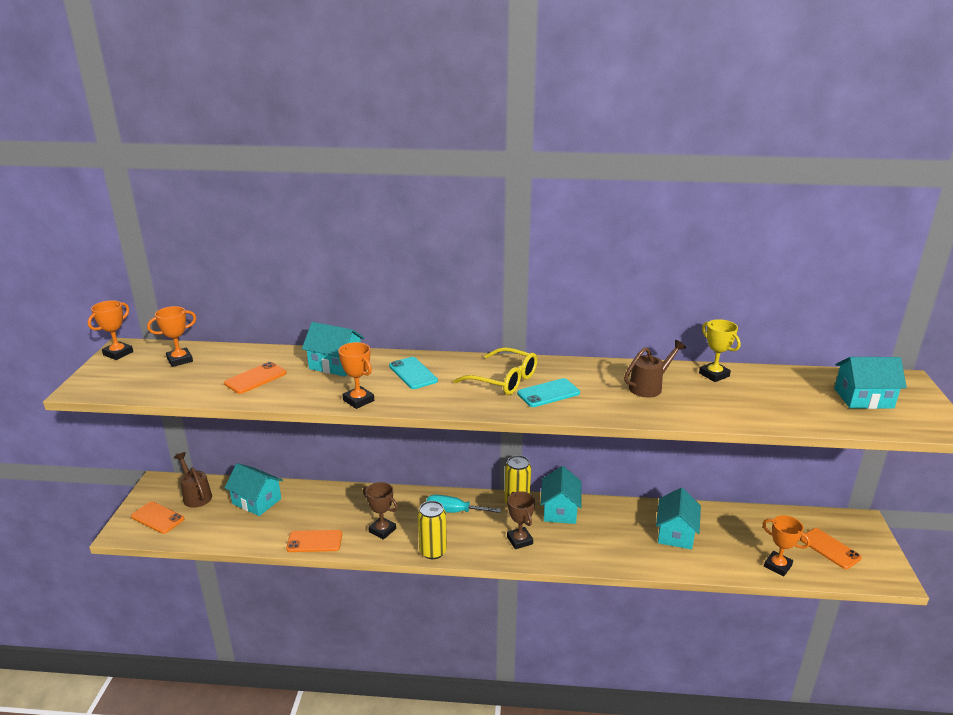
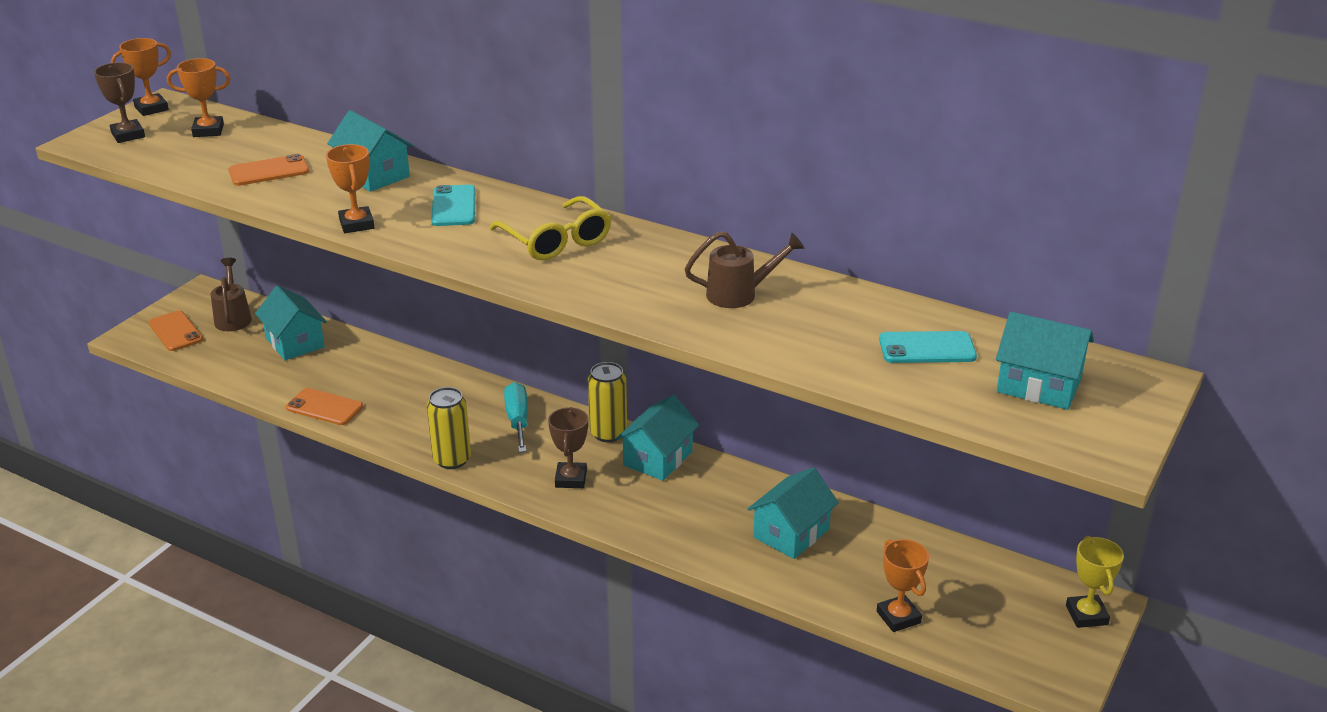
camera: 25 degrees right, 5 degrees up
(382, 530) = (412, 417): brown trophy -> brown trophy (128, 135)
(454, 511) = (518, 420): turquoise screwdriver -> turquoise screwdriver turned 45 degrees clockwise
(548, 393) = (594, 270): turquoise phone -> turquoise phone (927, 348)
(714, 375) = (853, 300): yellow trophy -> yellow trophy (1086, 615)
(830, 548) = (1004, 621): orange phone -> none

